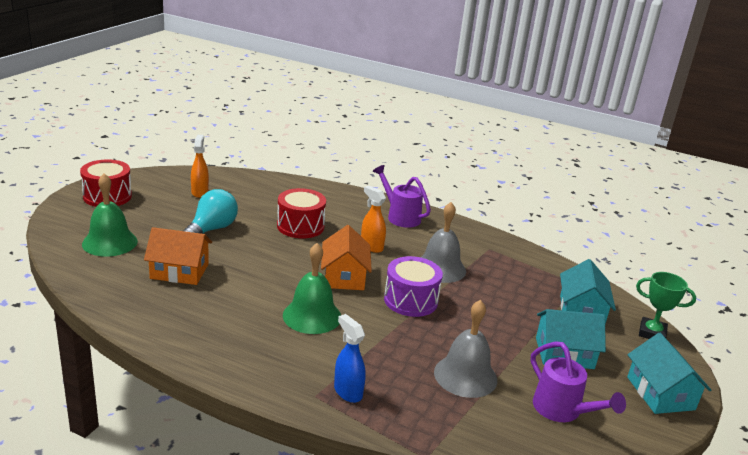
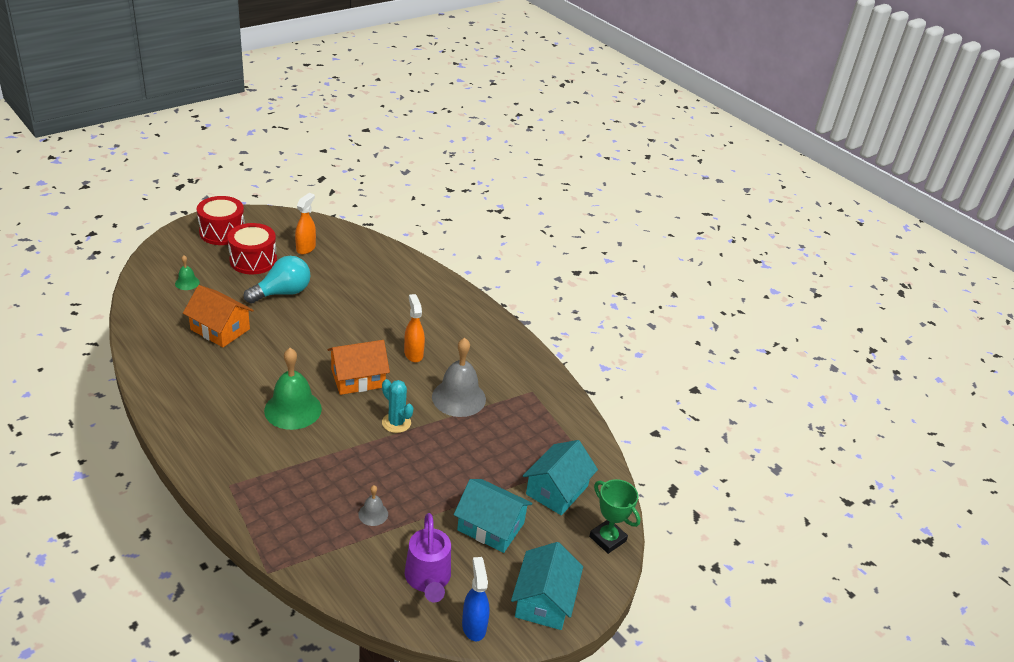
camera: 25 degrees right, 10 degrees up
(110, 242) = (187, 283): green bell -> green bell, size x0.48
(300, 226) = (366, 311): red drum -> red drum (253, 260)
(344, 276) = (358, 378): orange house -> orange house turned 45 degrees clockwise
(347, 392) = (258, 491): blue spray bottle -> blue spray bottle (474, 626)
(400, 216) = (475, 327): purple watering can -> none
(410, 300) = (396, 423): purple drum -> turquoise cactus
(465, 376) = (373, 514): grey bell -> grey bell, size x0.48

